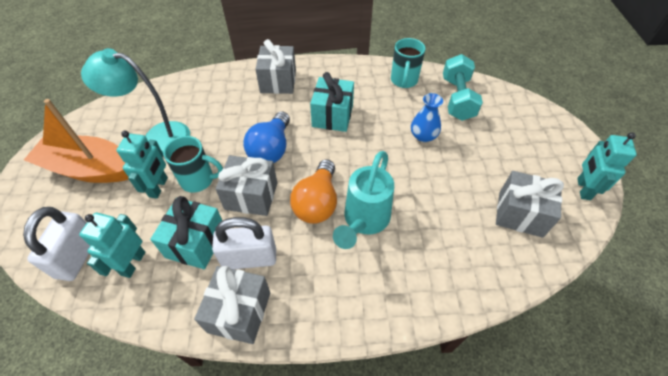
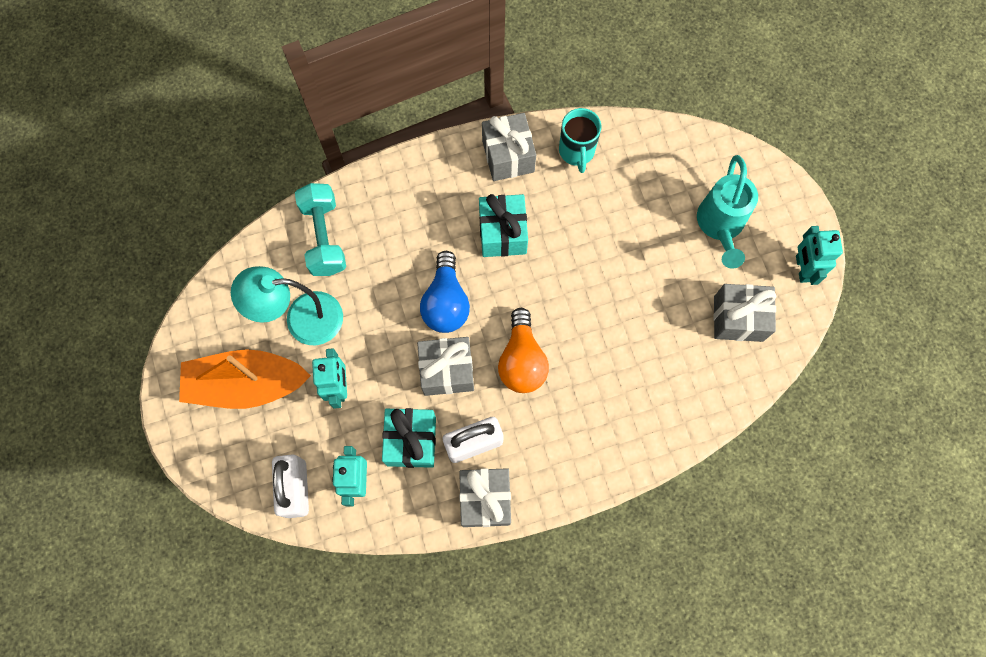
camera: 15 degrees left, 20 degrees up
(198, 180) = (379, 366): turquoise mug -> none
(278, 81) = (415, 192): grey gift -> grey gift (508, 156)
(364, 221) = (578, 370): turquoise watering can -> turquoise watering can (720, 226)
(423, 136) = (618, 237): blue vase -> none
(457, 99) = (649, 167): turquoise dumbbell -> turquoise dumbbell (324, 237)

